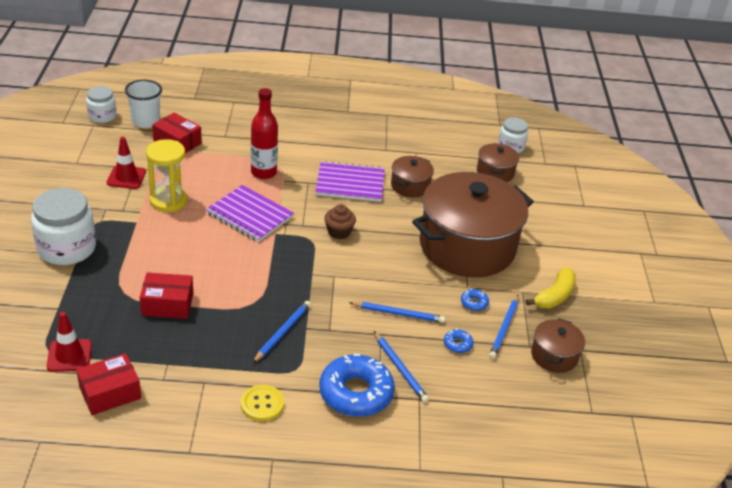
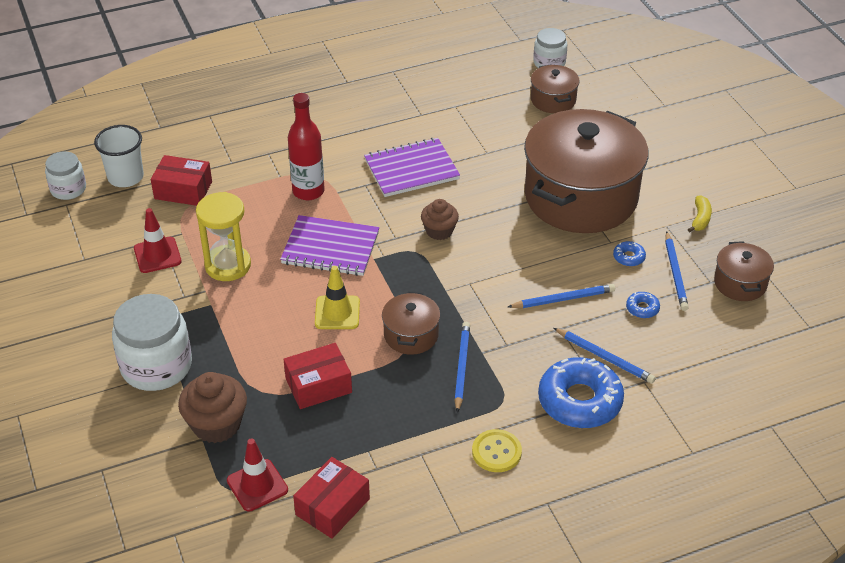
camera: 20 degrees left, 5 degrees up
(75, 303) = (216, 424): none -> brown cupcake
(220, 260) = (337, 313): none -> yellow traffic cone
(410, 186) = (476, 148): brown pot -> brown pot (411, 335)
(554, 296) = (700, 219): yellow banana -> yellow banana, size x0.65

